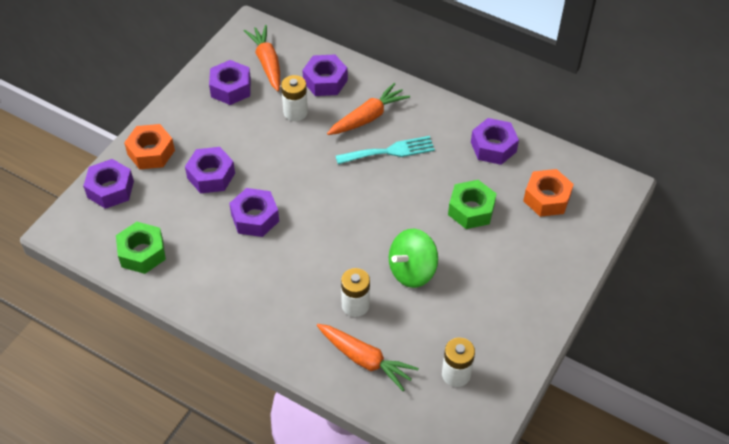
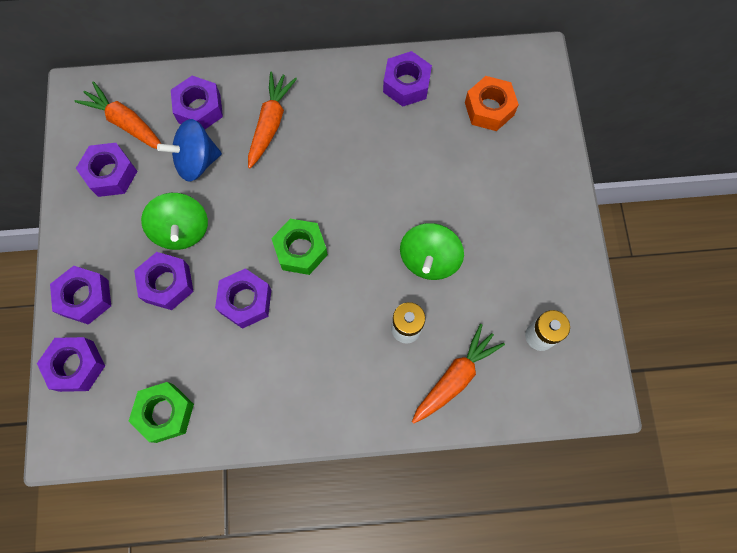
camera: 35 degrees left, 20 degrees up
(151, 152) = (85, 298): orange nut -> purple nut
(249, 148) = (182, 230): none -> green spinning top
(295, 112) = (196, 161): white battery -> blue spinning top
(365, 360) = (455, 377): orange carrot -> orange carrot turned 45 degrees counterclockwise
(390, 151) = (318, 148): turquoise fork -> none
(471, 210) = (434, 162): green nut -> green nut (301, 250)

